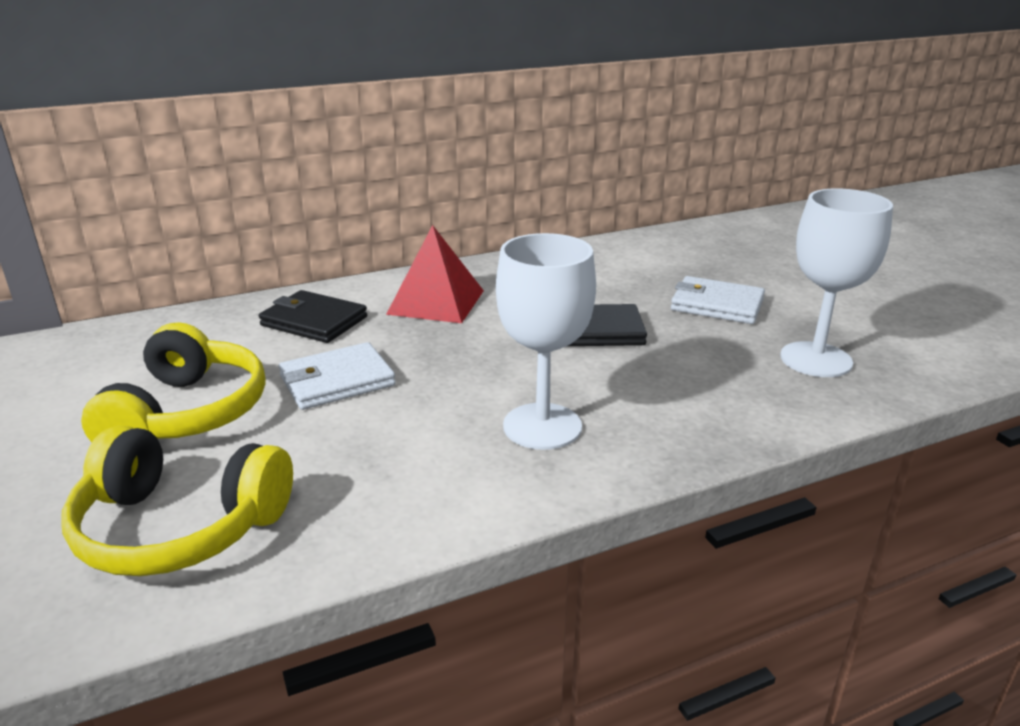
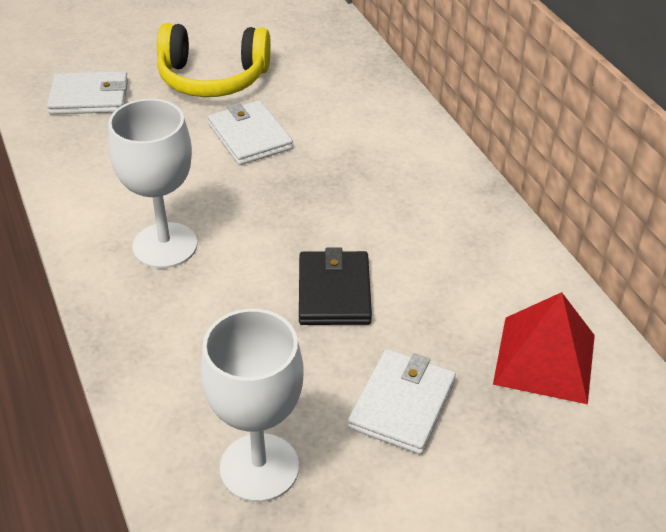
camera: 90 degrees right, 15 degrees up
(179, 527) = (89, 97): yellow headphones -> white wallet
(314, 321) = (354, 114): black wallet -> none
(436, 302) = (398, 182): red pyramid -> red pyramid (545, 359)

